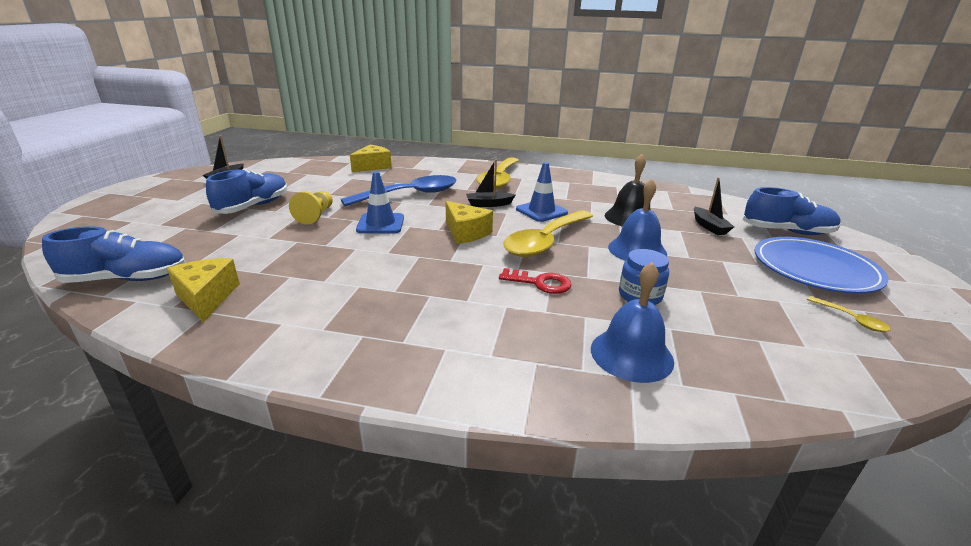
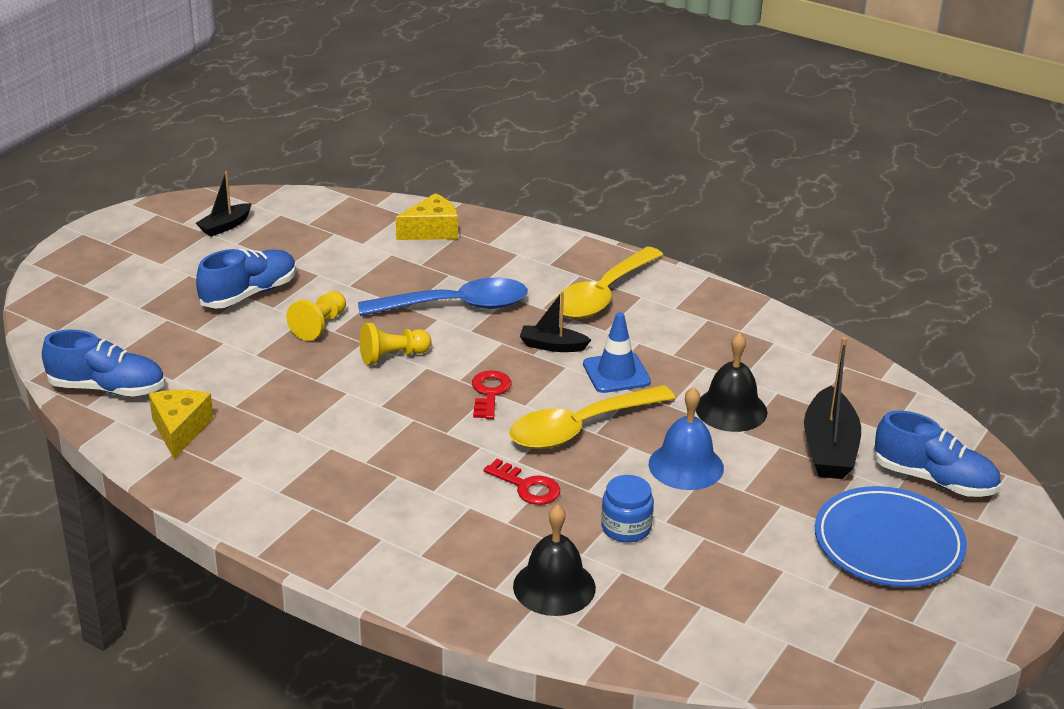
camera: 20 degrees right, 5 degrees up
(380, 224) = (392, 356): blue traffic cone -> yellow pawn
(465, 233) = (489, 393): yellow cheese -> red key
(631, 354) = (554, 587): blue bell -> black bell
(709, 226) = (829, 448): black boat -> black boat, size x1.74
(851, 319) = (838, 610): yellow spoon -> none

